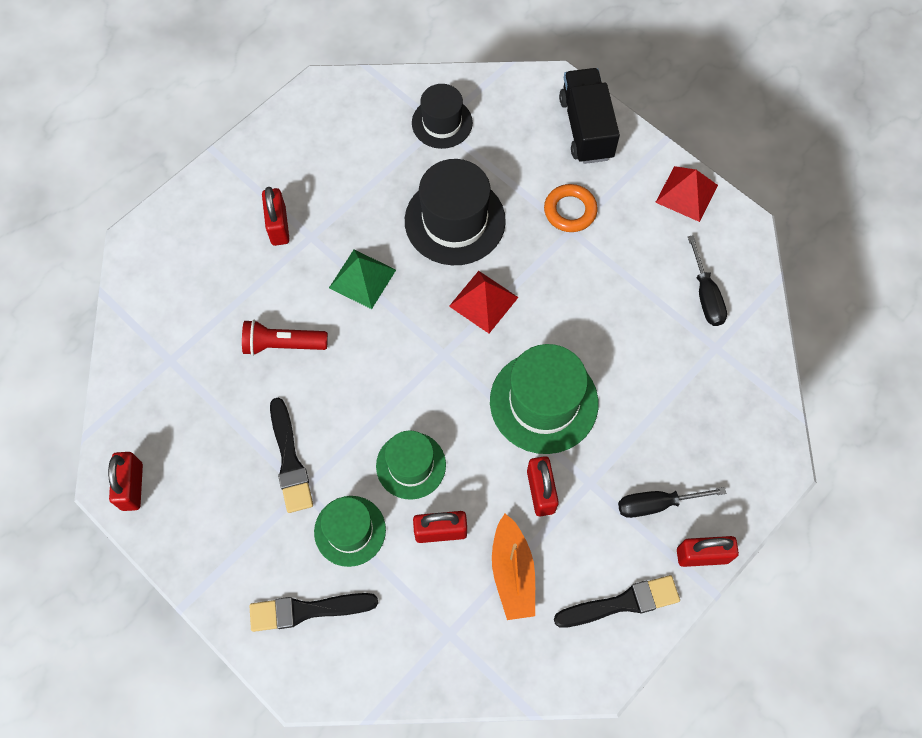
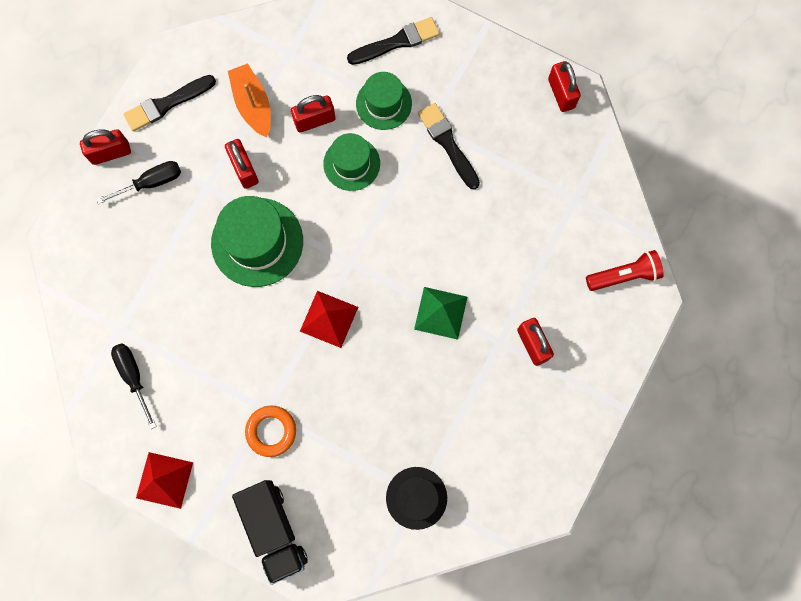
camera: 165 degrees right, 10 degrees up
(282, 344) = (488, 235): red flashlight -> red flashlight (624, 275)
(455, 220) = (375, 392): black hat -> none

